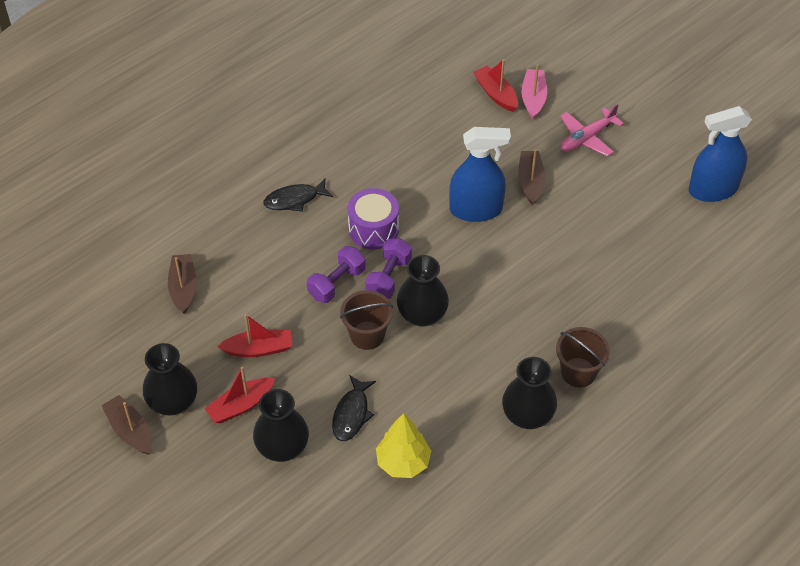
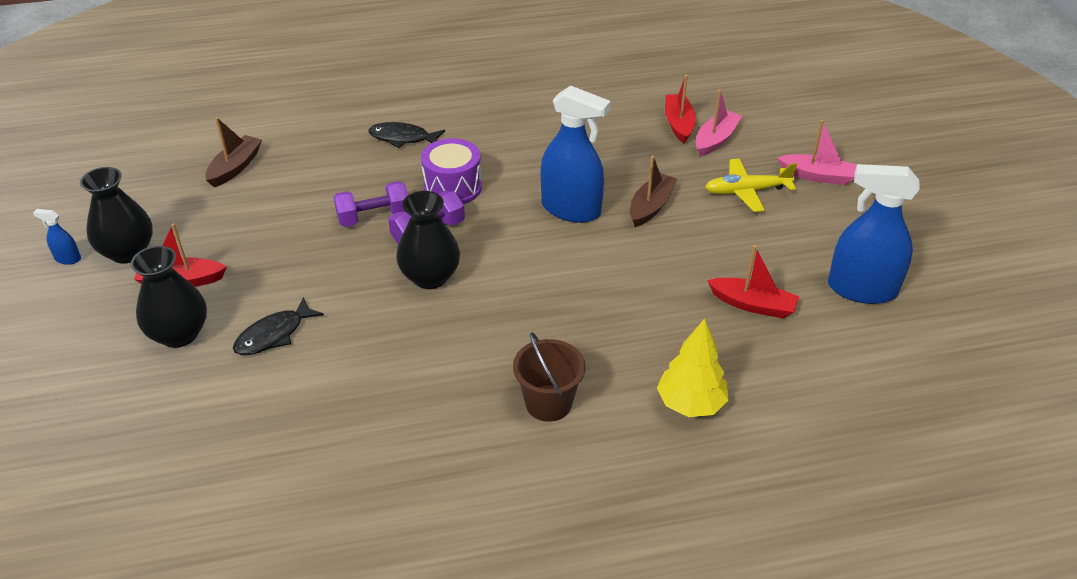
camera: 30 degrees right, 10 degrees down
(130, 430) = (68, 258): brown boat -> blue spray bottle
(259, 349) = (247, 241): red boat -> red boat (753, 305)
(367, 335) = (358, 272): brown bucket -> none
(403, 462) = (278, 404): yellow tree -> yellow tree (690, 404)
(527, 415) = (452, 420): black vase -> none
(587, 138) = (746, 191): pink plane -> yellow plane
(626, 102) = (818, 176): none -> pink boat

